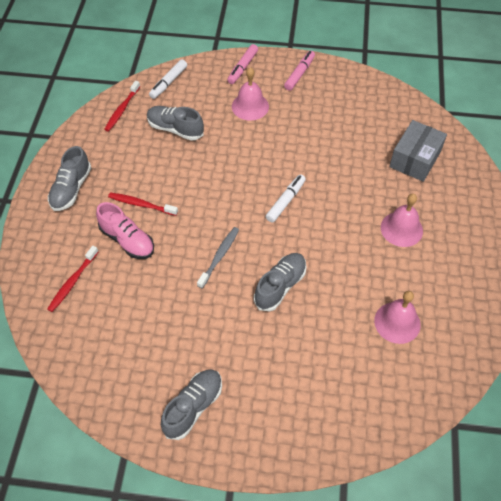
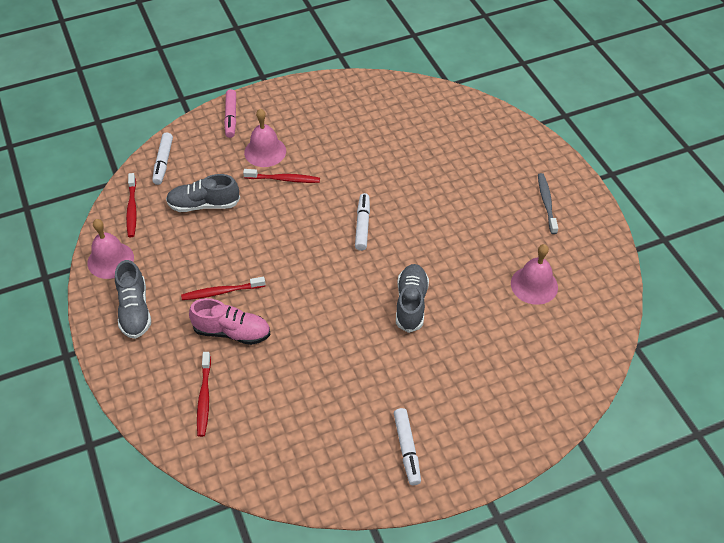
camera: 30 degrees left, 5 degrees down
(193, 407) = (407, 449): grey shoe -> white marker
(219, 256) = (335, 304): grey toothbrush -> grey toothbrush (546, 203)
(249, 135) = (284, 179): none -> red toothbrush
(299, 74) = (292, 101): pink marker -> none
(401, 229) = (483, 203): pink bell -> pink bell (110, 260)
(415, 159) = (453, 136): grey box -> none

